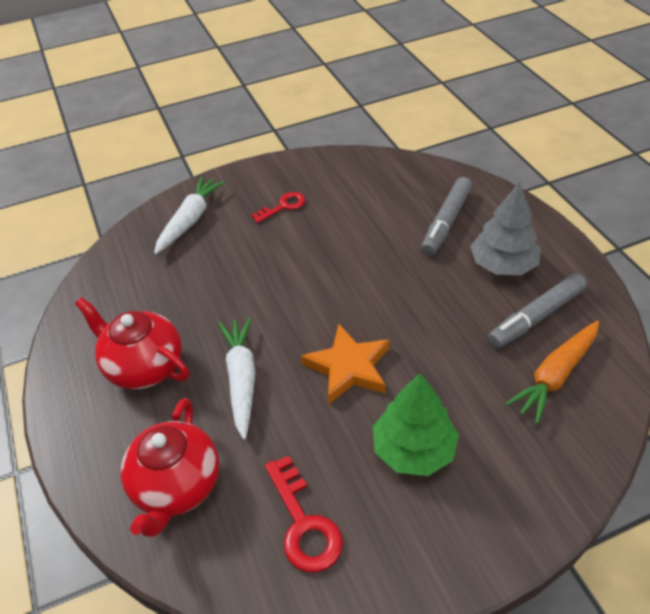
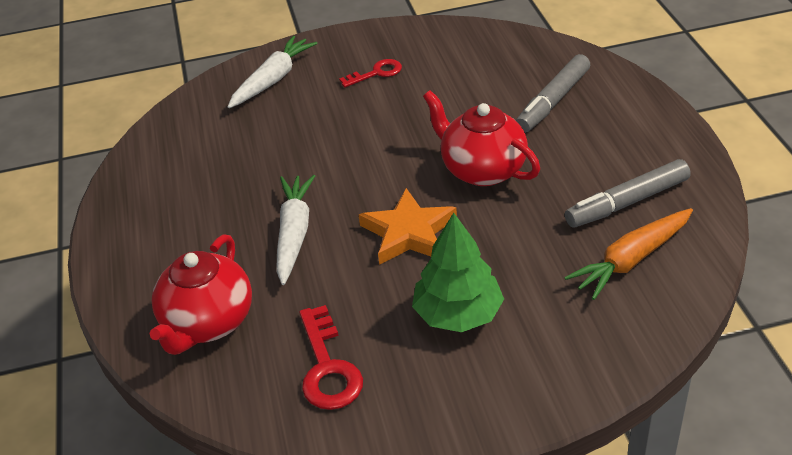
camera: 10 degrees right, 5 degrees down
(144, 366) = (197, 213): red teapot -> red teapot (482, 169)
(503, 265) = (605, 148): grey tree -> none

